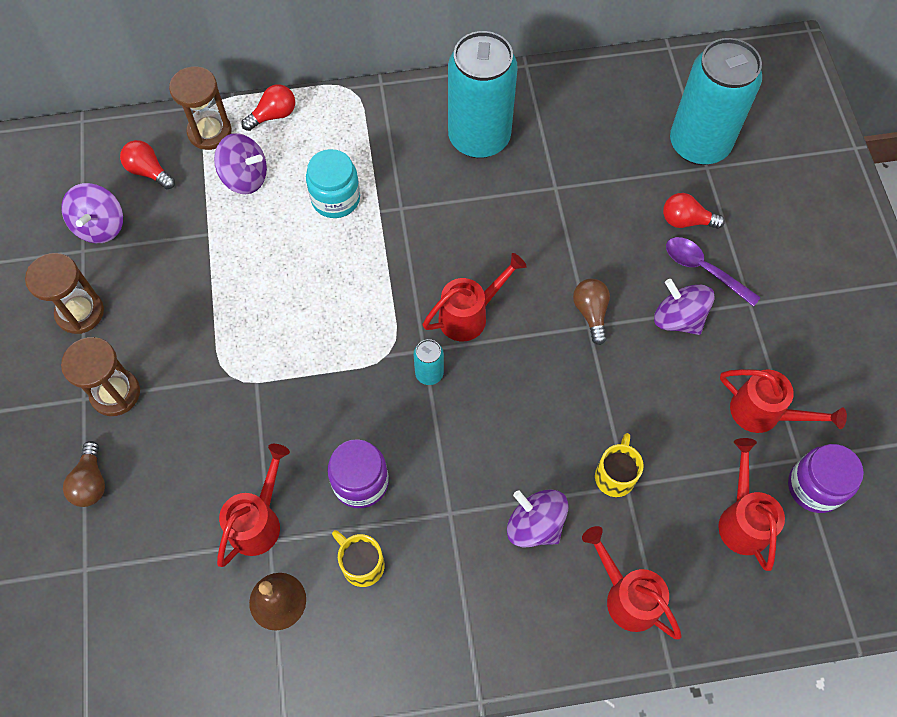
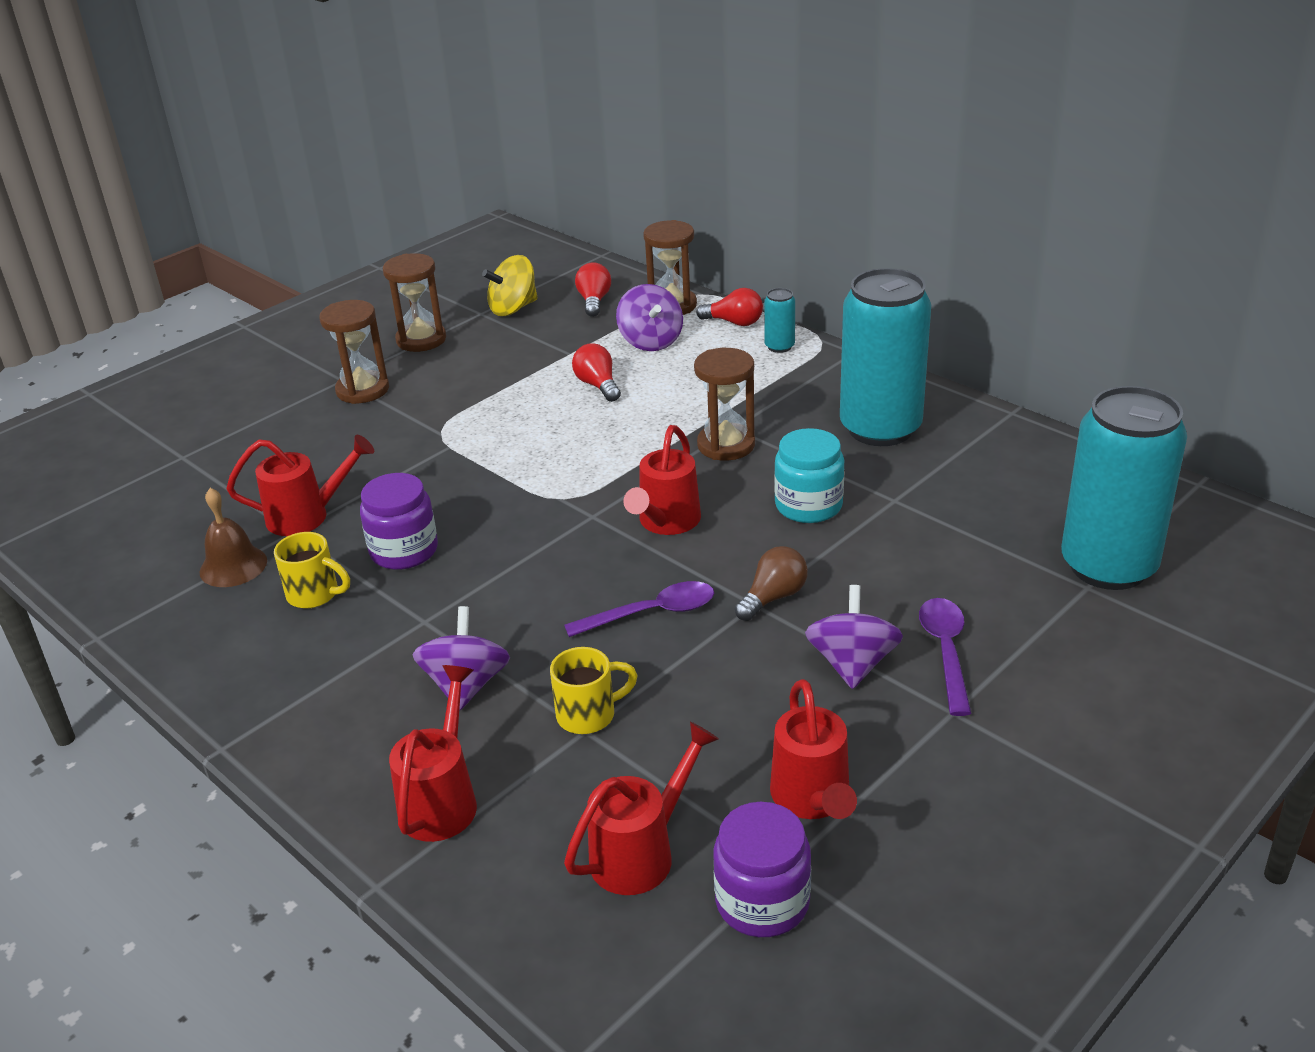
camera: 55 degrees right, 30 degrees down
(91, 482) = (267, 420): brown light bulb -> none
(100, 226) = (513, 308): purple spinning top -> yellow spinning top
(335, 199) = (693, 391): turquoise jar -> turquoise jar (808, 505)
(361, 564) = (315, 594): yellow mug -> yellow mug turned 105 degrees clockwise
(417, 226) = (726, 445): none -> brown hourglass
(429, 373) = (569, 531): turquoise can -> turquoise can (779, 347)
(469, 315) = (666, 522): red watering can -> red watering can turned 90 degrees clockwise
(552, 383) = (652, 613): none -> purple spoon
(686, 221) = (991, 607): red light bulb -> red light bulb (598, 385)

